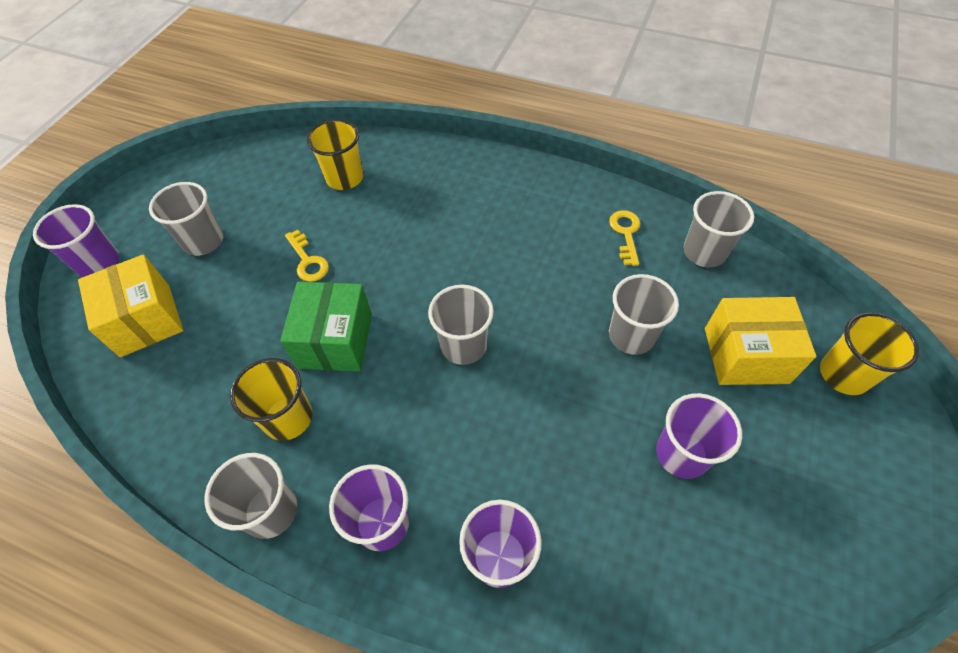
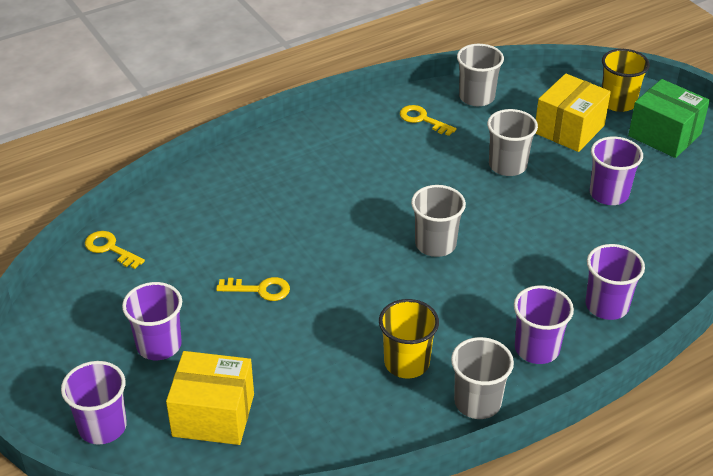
camera: 55 degrees left, 15 degrees down
(203, 241) = (159, 345): grey cup -> purple cup
(288, 152) = (110, 248): none -> yellow key
(335, 341) = (361, 308): green box -> green box (664, 135)
(345, 178) = (188, 228): yellow cup -> none

